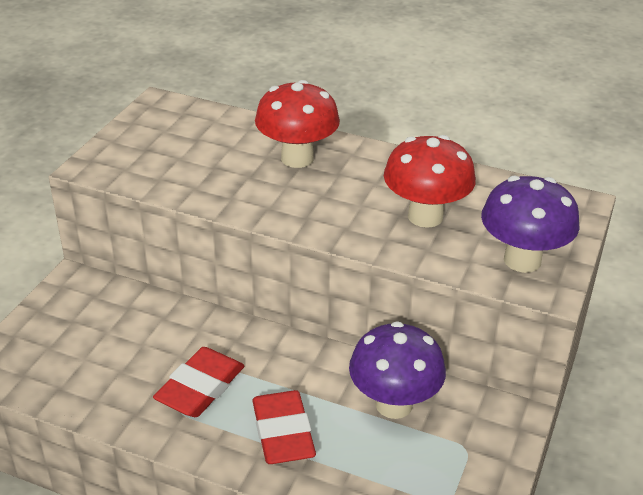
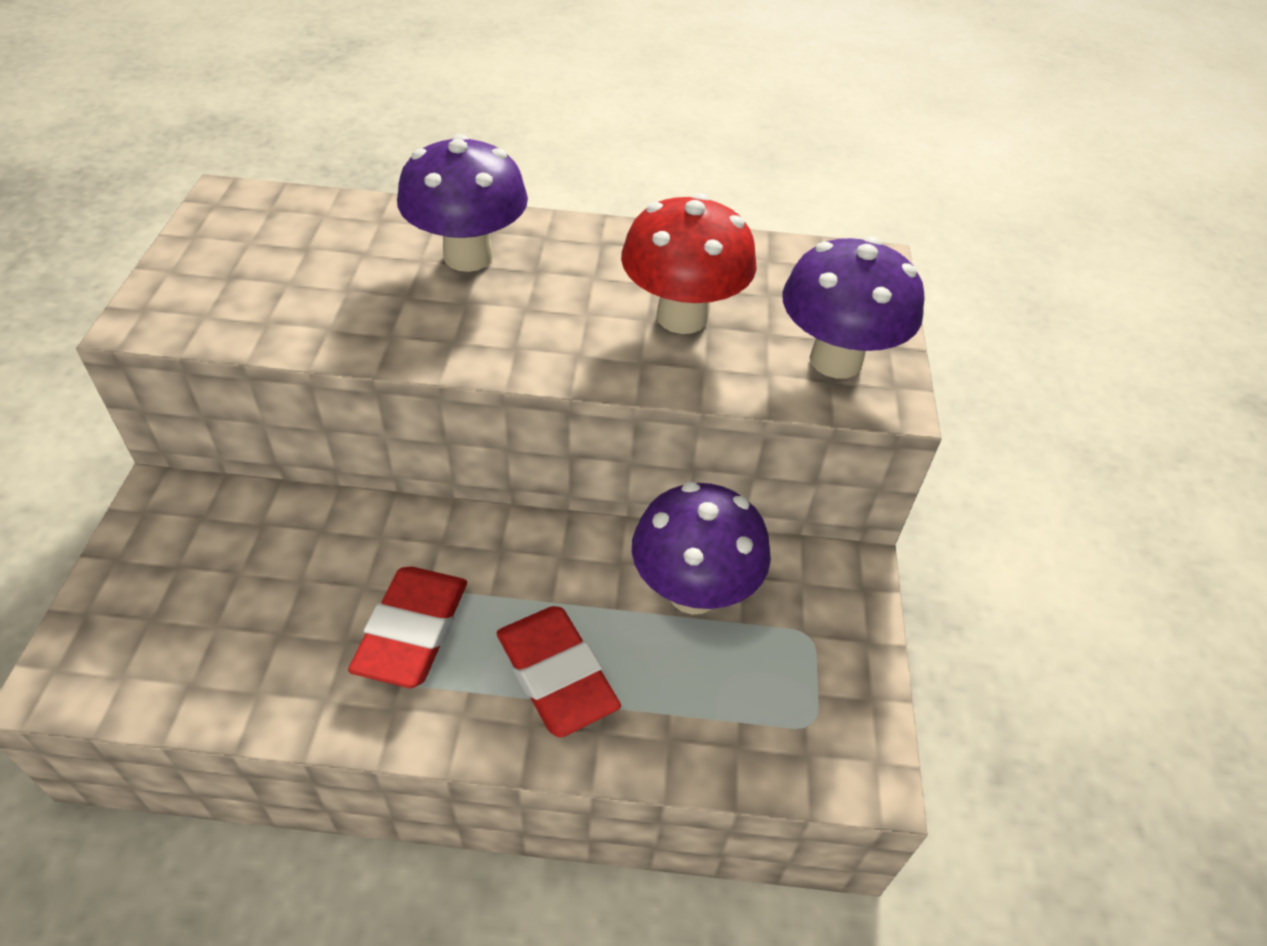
camera: 20 degrees left, 10 degrees up
(297, 158) = (468, 256): red mushroom -> purple mushroom

